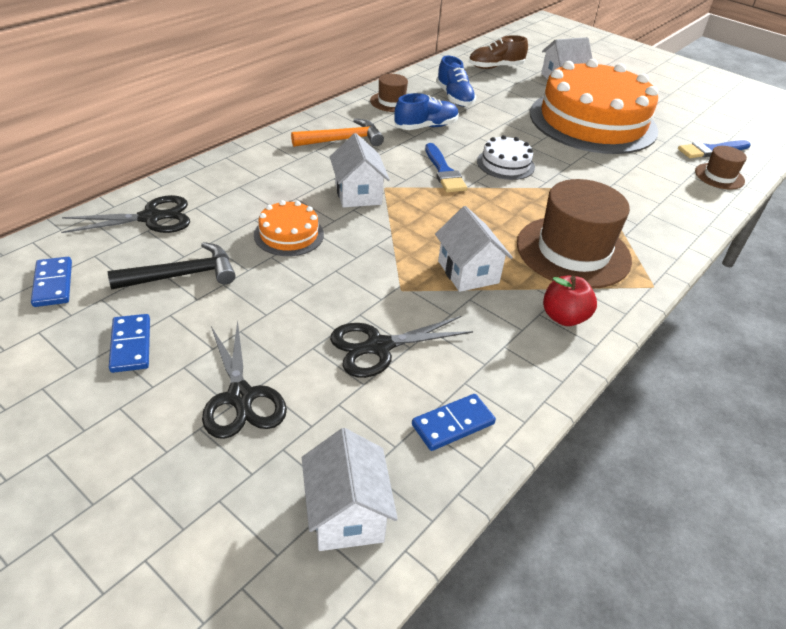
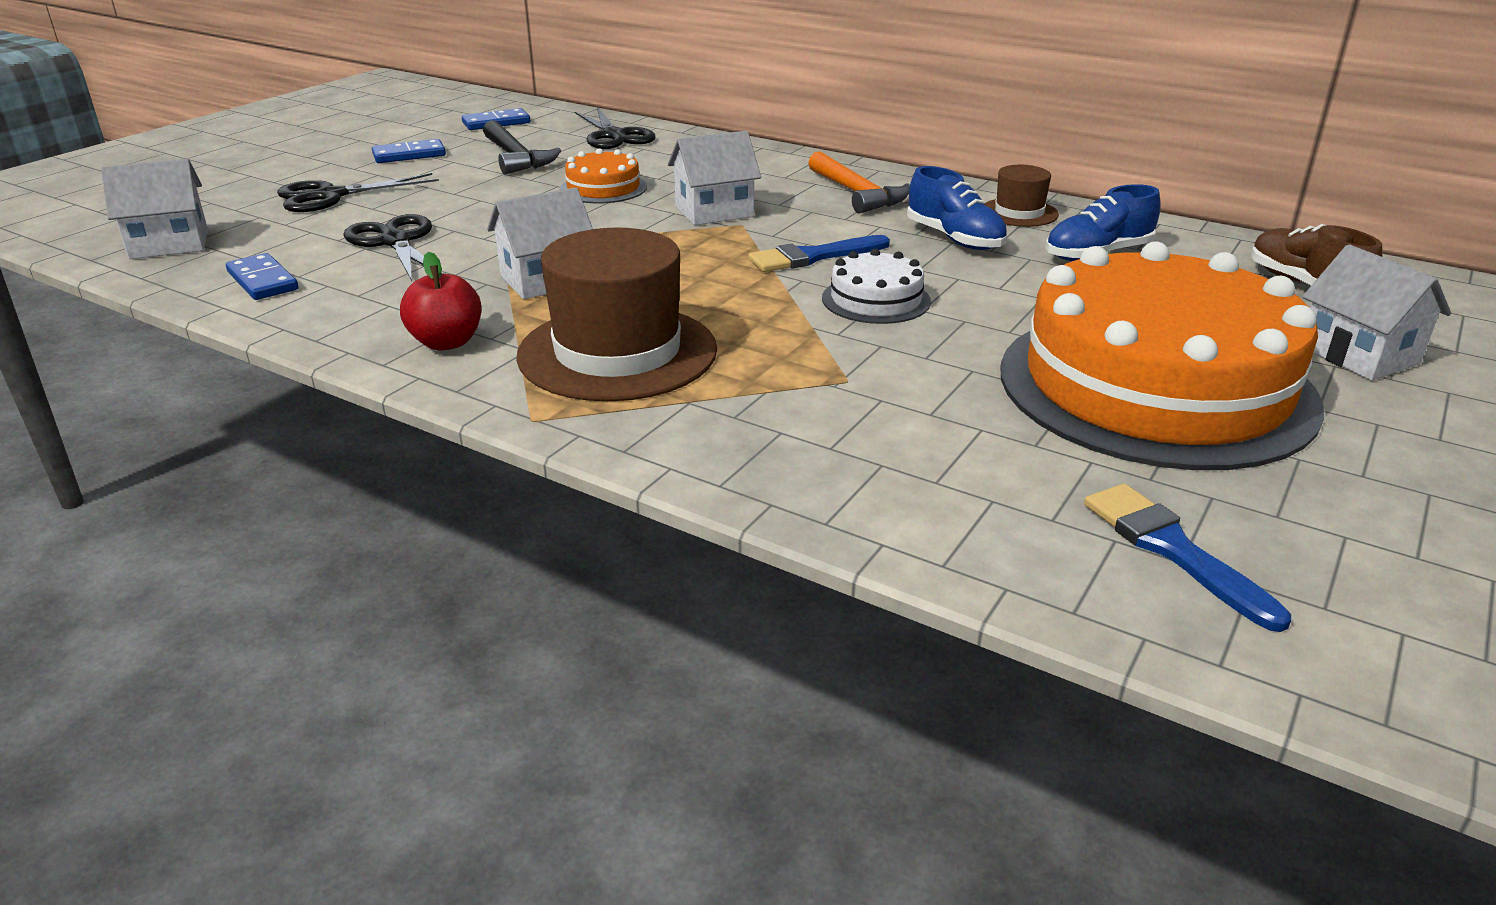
camera: 85 degrees right, 10 degrees down
(719, 176) = (1023, 546): brown hat -> none

